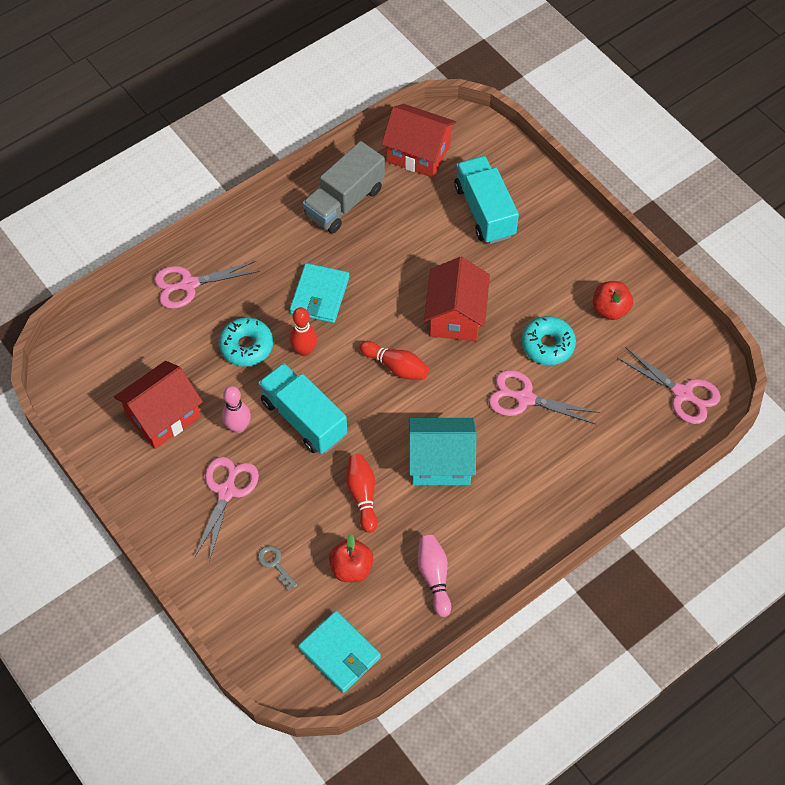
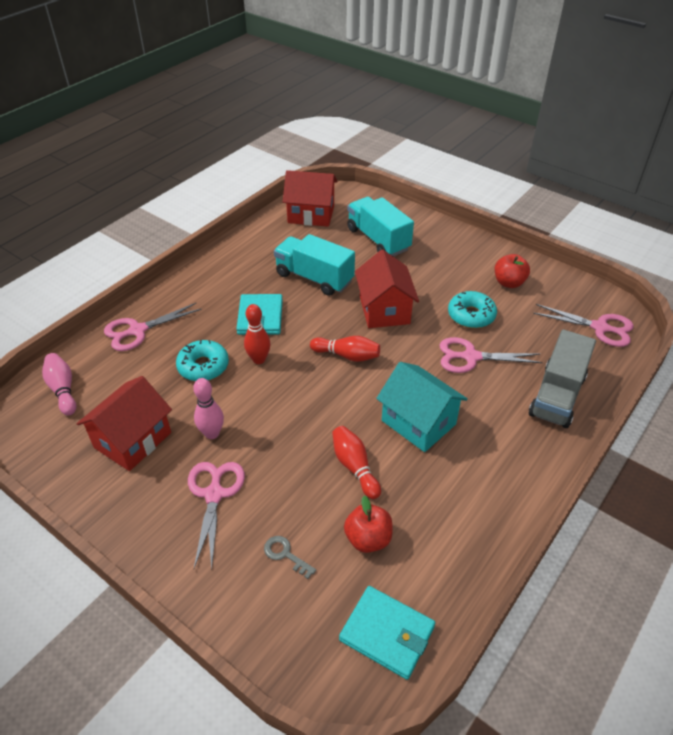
camera: 15 degrees left, 15 degrees down
(304, 418) = (275, 413): turquoise truck -> turquoise truck (314, 278)
(344, 202) = (261, 252): grey truck -> grey truck (557, 395)
(434, 577) = (456, 527): pink bowling pin -> pink bowling pin (63, 389)
(440, 462) = (418, 422): turquoise house -> turquoise house turned 60 degrees clockwise

